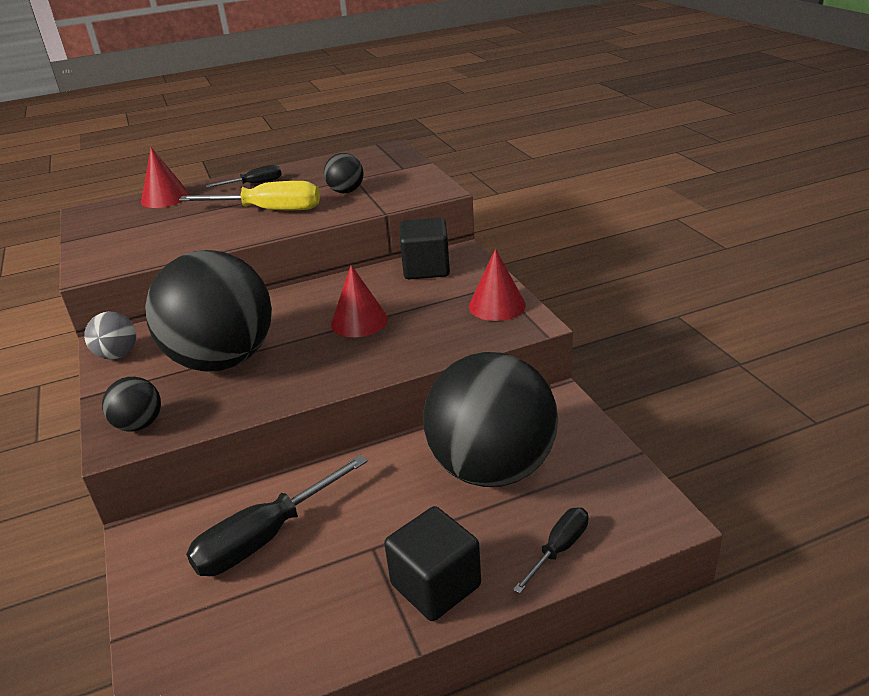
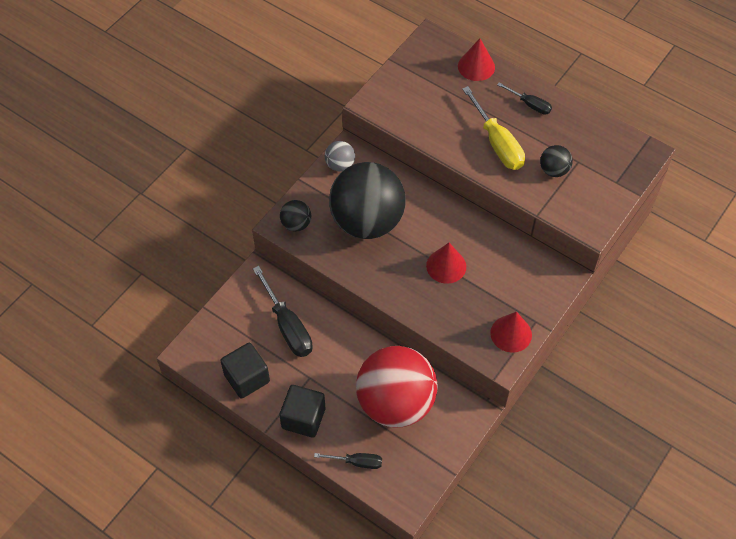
camera: 55 degrees right, 25 degrees up
(265, 537) = (288, 326): black screwdriver -> black screwdriver turned 135 degrees counterclockwise
(426, 268) = (530, 267): black cube -> black cube (247, 378)
(492, 468) = (395, 403): black ball -> red ball

